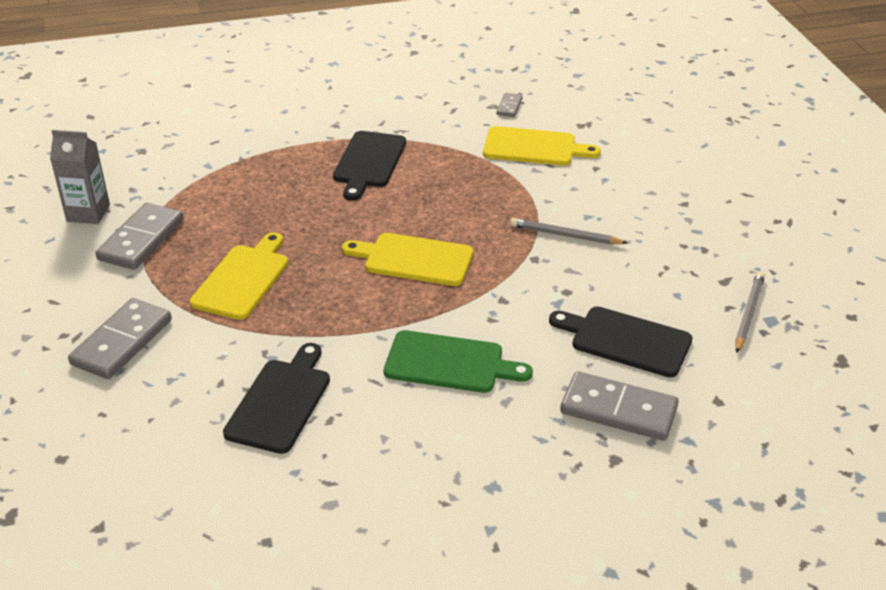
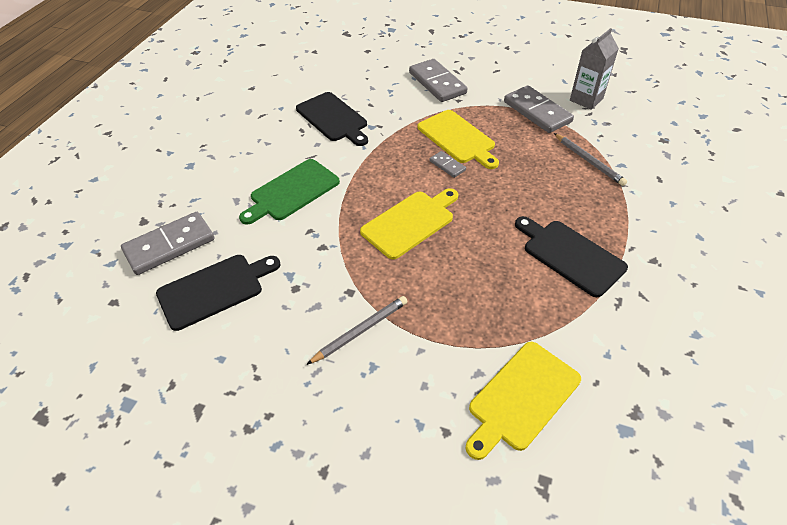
camera: 125 degrees right, 10 degrees up
(509, 107) = (627, 428): grey domino -> grey domino (447, 165)
(748, 313) = (150, 393): grey pencil -> grey pencil (589, 161)

